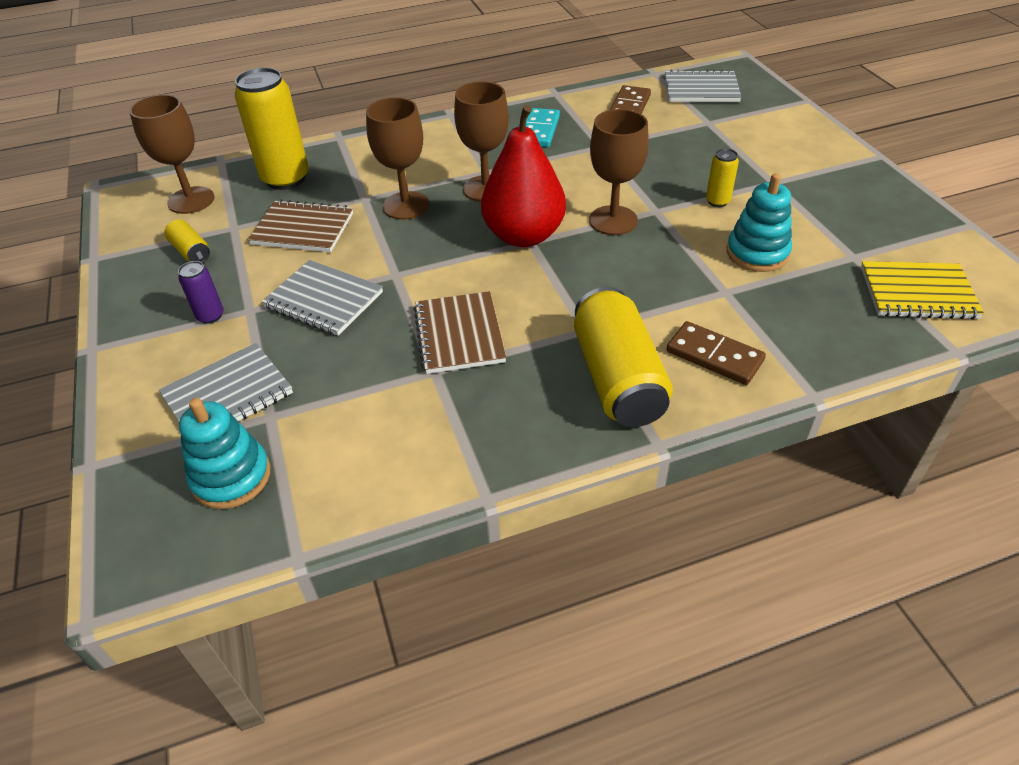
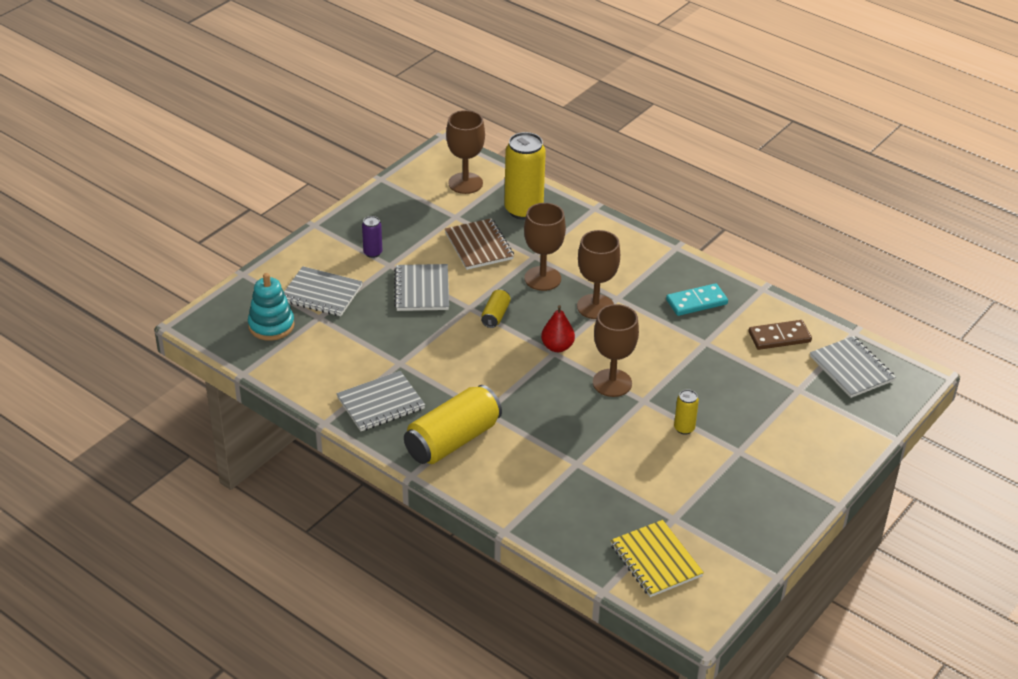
camera: 55 degrees right, 5 degrees down
(191, 251) = (418, 212): yellow can -> yellow can (495, 315)
(459, 334) = (437, 359): brown notebook -> none
(495, 420) = (381, 403): none -> grey notebook
(524, 236) = (557, 347): red pear -> red pear, size x0.51
(714, 356) = (506, 476): brown domino -> none
(757, 253) = (635, 467): turquoise stacking toy -> none

